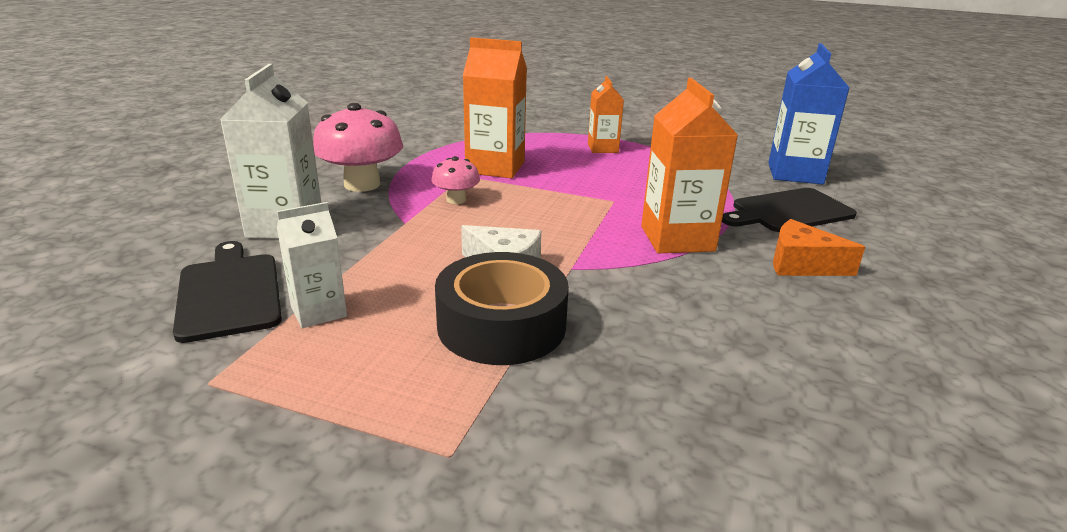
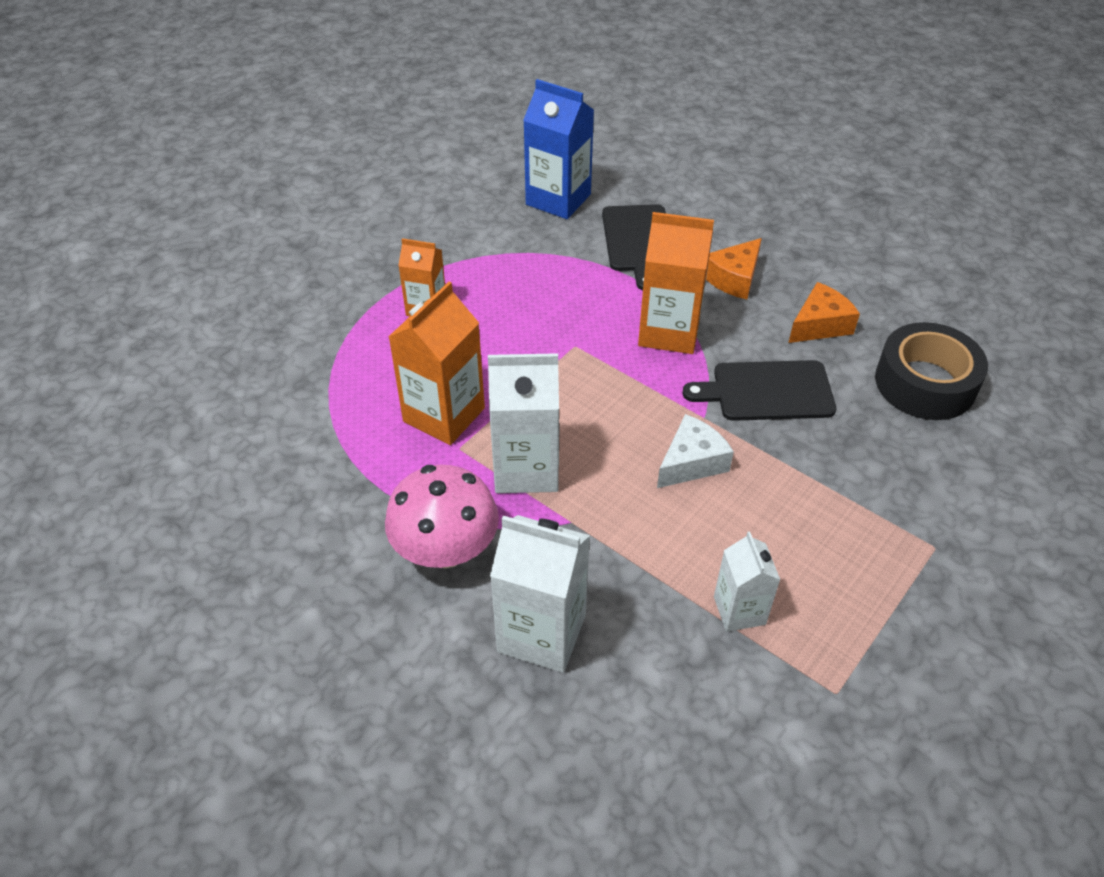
camera: 70 degrees left, 20 degrees up
(229, 293) = (689, 683): black cutting board -> black cutting board (767, 391)
(456, 200) = (526, 468): pink mushroom -> white carton
(501, 325) = (786, 486): black tape -> black tape (925, 383)
(792, 327) = (819, 325): none -> orange cheese

